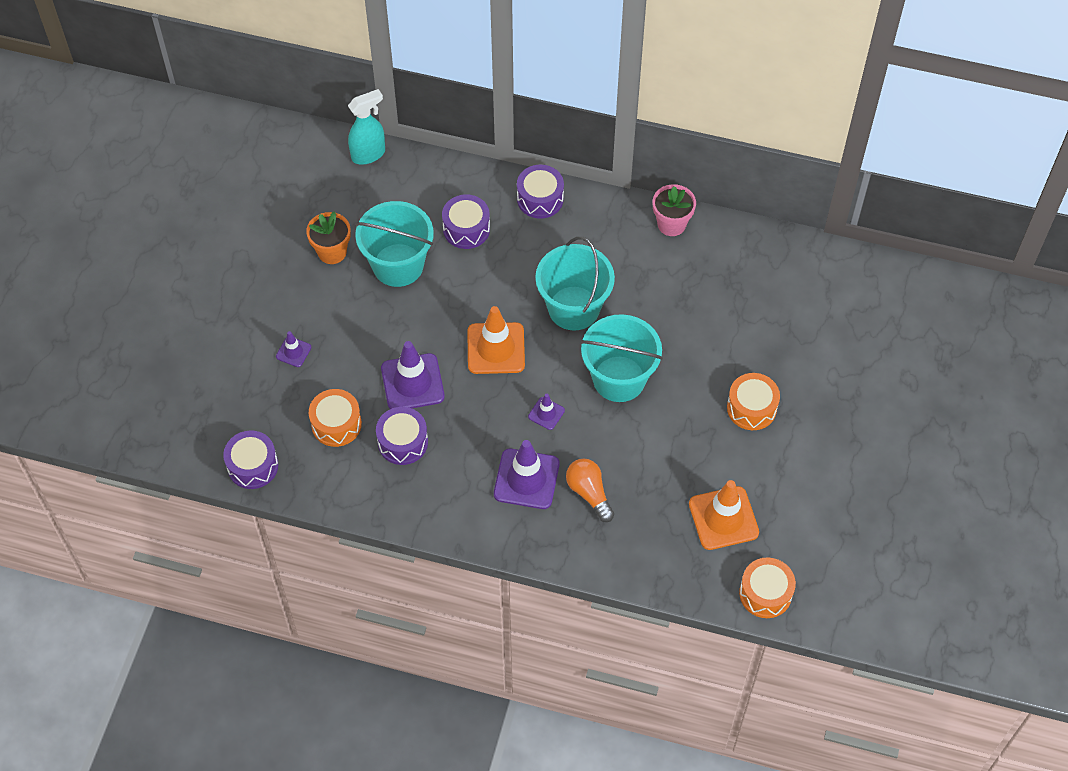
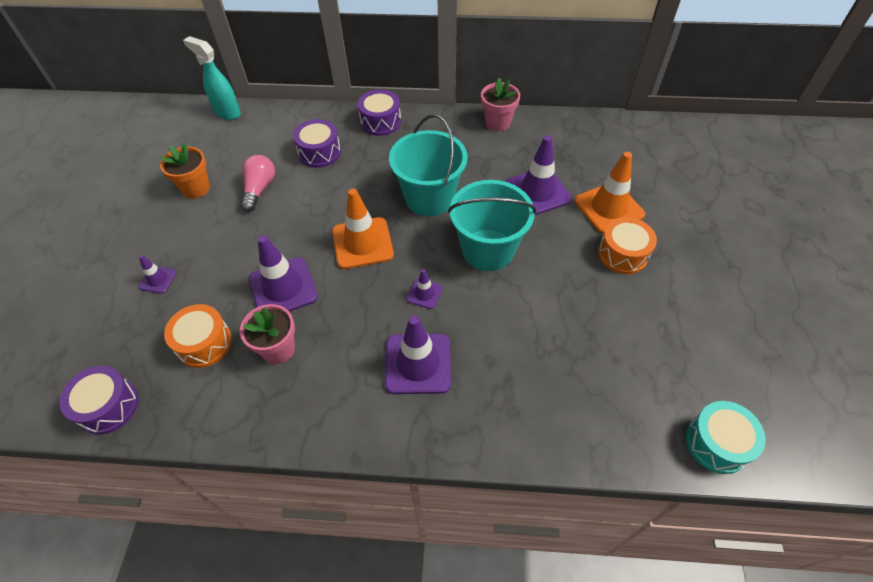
camera: 10 degrees left, 5 degrees down
(369, 154) = (227, 112): turquoise spray bottle -> turquoise spray bottle turned 105 degrees counterclockwise
(398, 265) = (259, 189): turquoise bucket -> pink light bulb
(403, 442) = (278, 349): purple drum -> pink flower pot
(589, 493) = (488, 366): orange light bulb -> none
(688, 322) = (537, 192): none -> purple traffic cone
(723, 518) = (638, 366): orange traffic cone -> orange traffic cone (609, 208)
(765, 593) = (717, 443): orange drum -> turquoise drum

